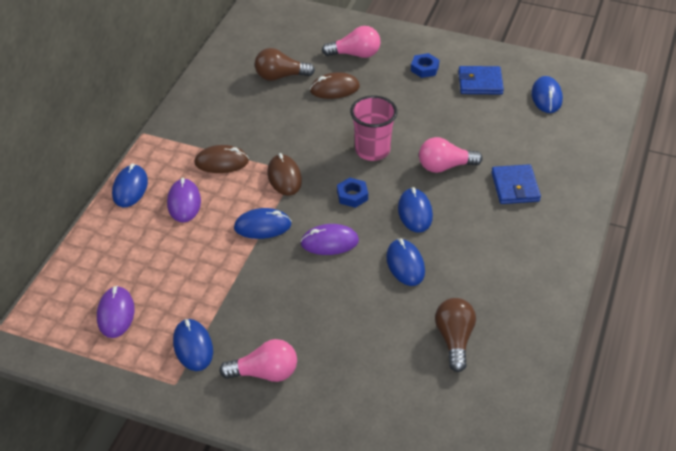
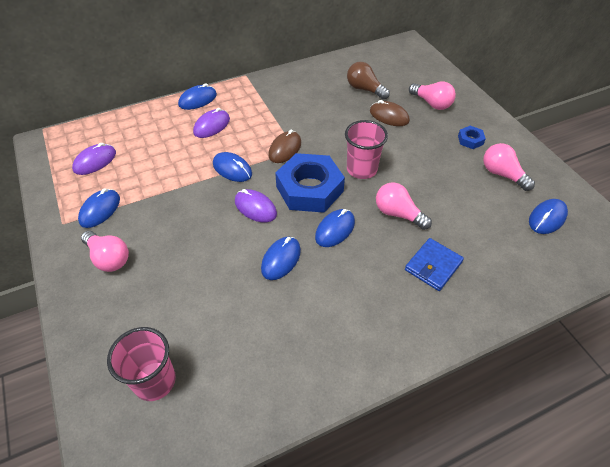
camera: 45 degrees right, 5 degrees up
(221, 162) = (263, 117): brown mouse -> none
(352, 195) = (309, 189): blue nut -> blue nut, size x2.33
(433, 414) = (154, 381): none -> pink cup
(454, 339) = (240, 340): brown light bulb -> none
(480, 83) = (502, 174): blue wallet -> pink light bulb

